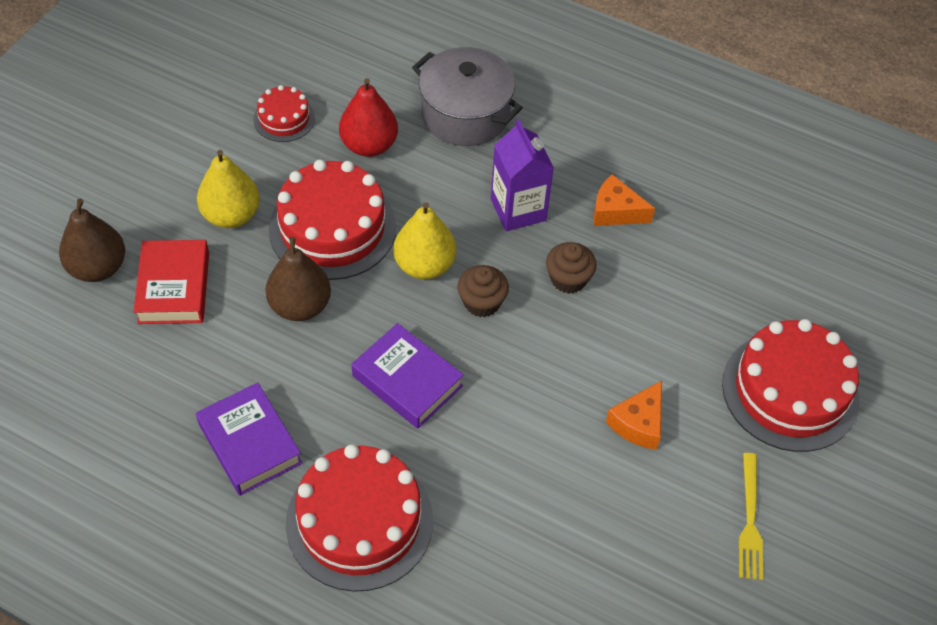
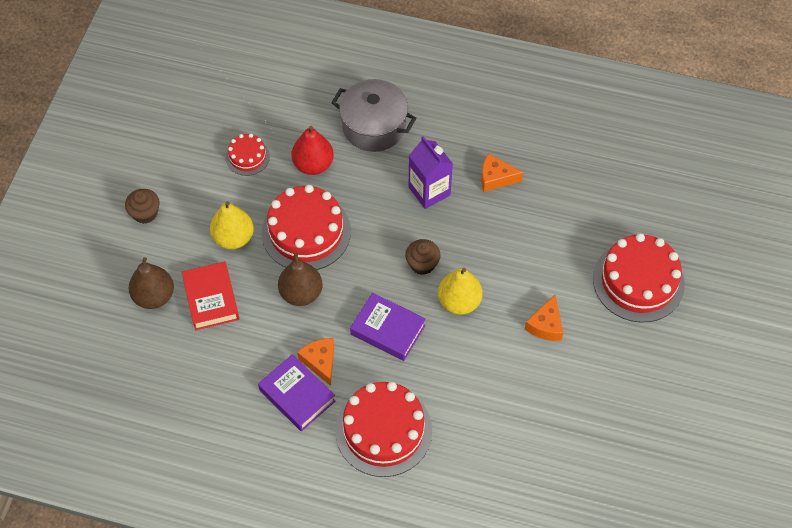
camera: 10 degrees left, 5 degrees up
(297, 404) = (320, 361): none -> orange cheese
(424, 265) = (376, 246): yellow pear -> yellow pear (459, 302)
(568, 279) = (476, 234): brown cupcake -> brown cupcake (145, 213)
(749, 520) = (630, 374): yellow fork -> none

